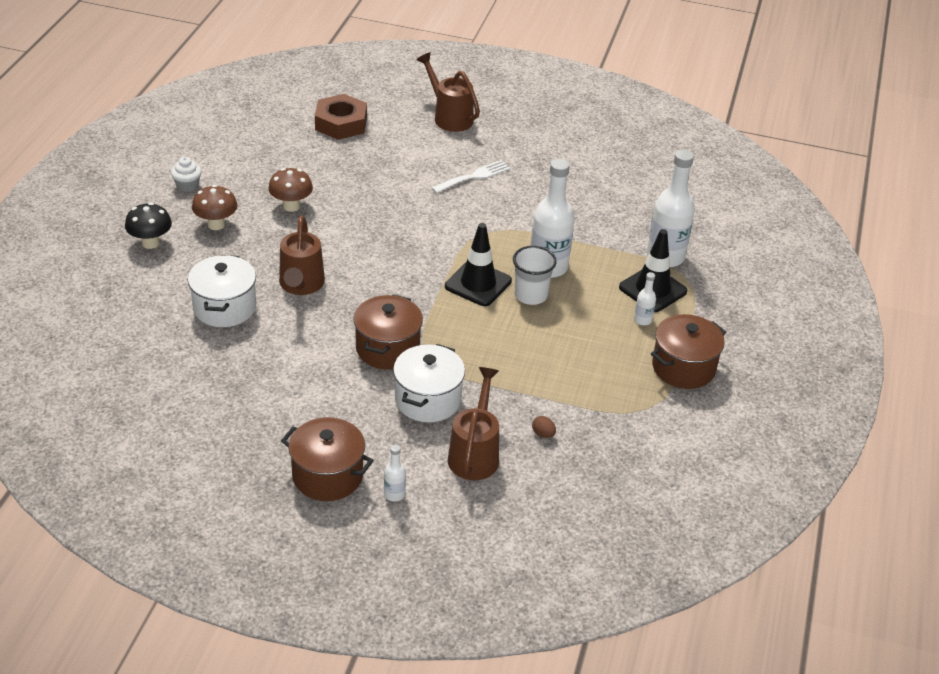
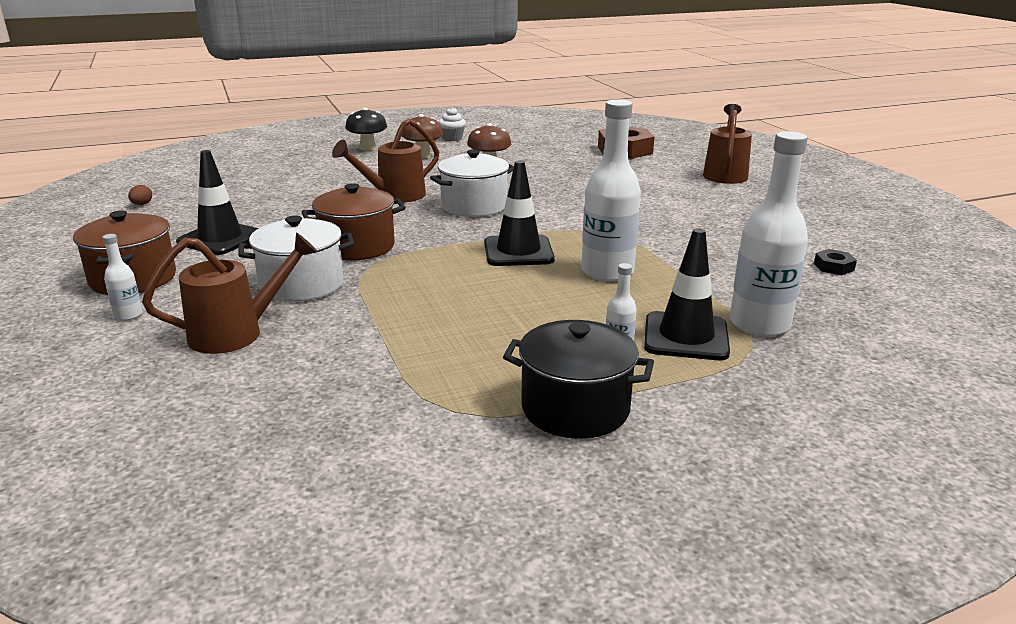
camera: 55 degrees right, 15 degrees down
(224, 307) = (325, 184): white pot -> white pot (474, 206)
(291, 408) = (220, 239): none -> black traffic cone
(474, 176) = (669, 204): white fork -> none
(531, 295) = (546, 278): white cup -> none
(543, 434) = (315, 359): brown egg -> brown egg (142, 204)
(632, 185) = (833, 267): none -> black nut
(683, 367) = (575, 408): brown pot -> black pot

